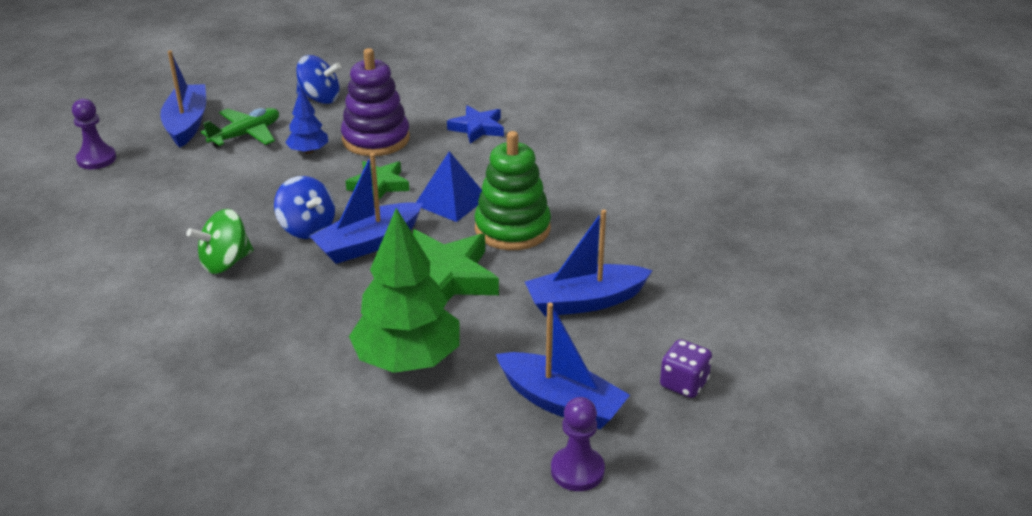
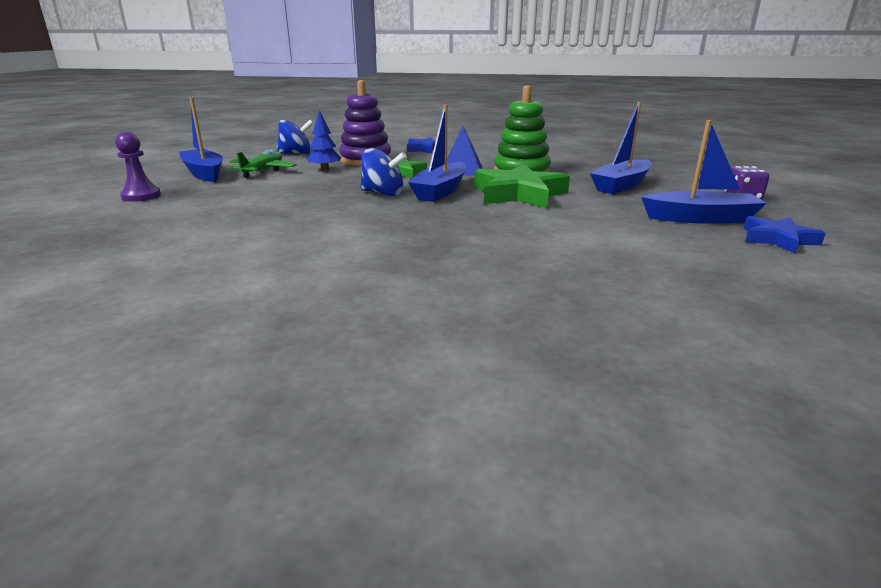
camera: 30 degrees left, 10 degrees down
(225, 263) = (345, 216): green spinning top -> none
(407, 360) = (570, 225): green tree -> none
(577, 470) = (777, 239): purple pawn -> blue star

